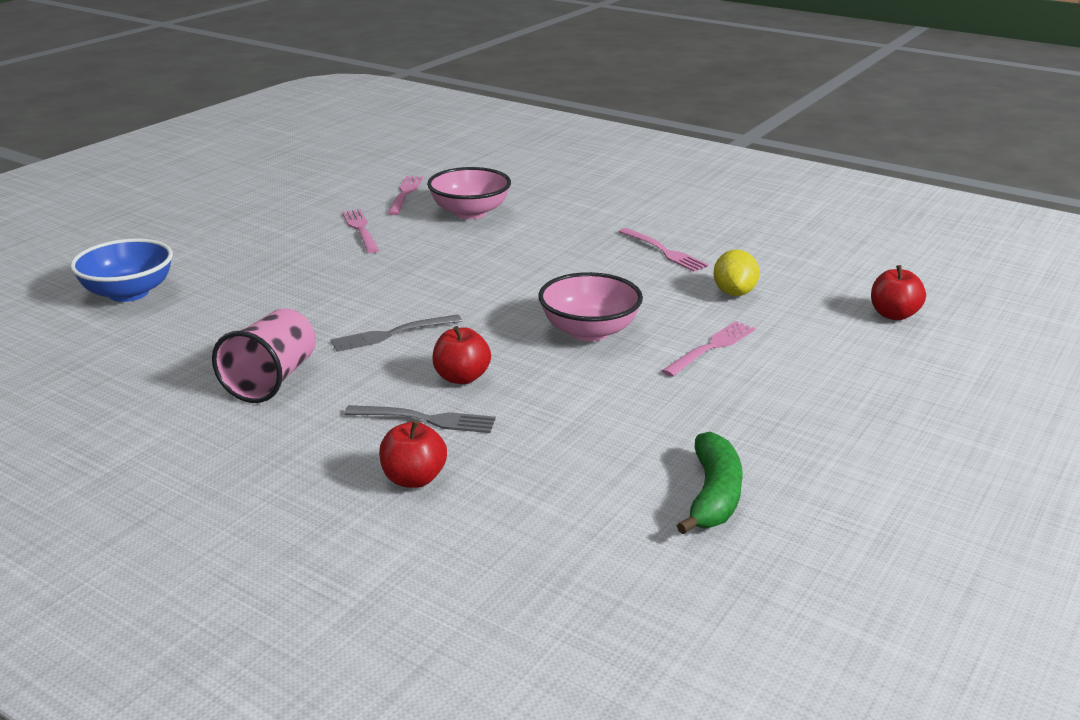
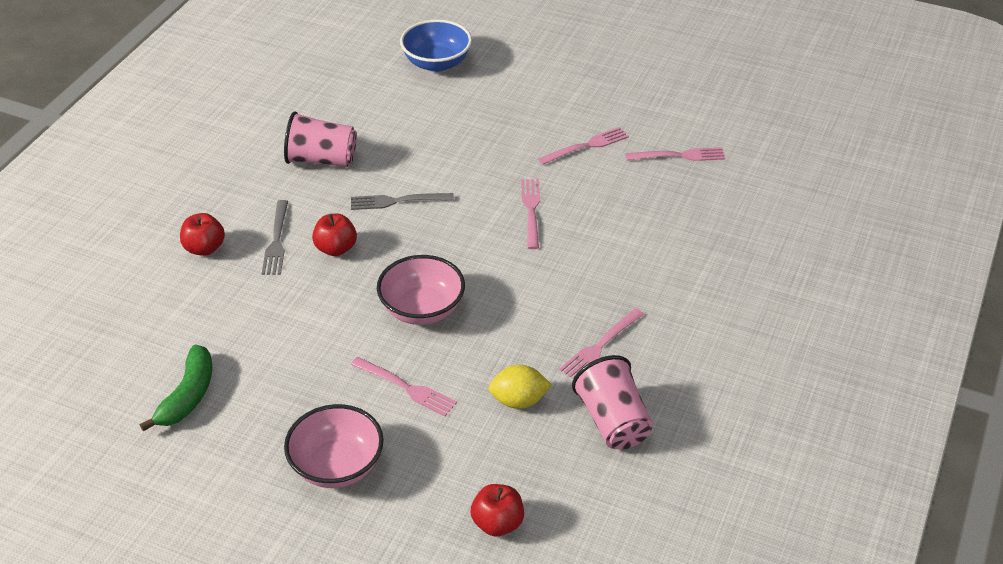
camera: 80 degrees right, 15 degrees up
(391, 334) = (397, 201): grey fork -> grey fork turned 60 degrees counterclockwise
(450, 264) = (531, 210): none -> pink fork
(470, 212) = (649, 204): pink bowl -> pink bowl (337, 466)
(713, 495) = (188, 396): green banana -> green banana turned 75 degrees counterclockwise
(762, 256) = (612, 421): none -> pink cup

